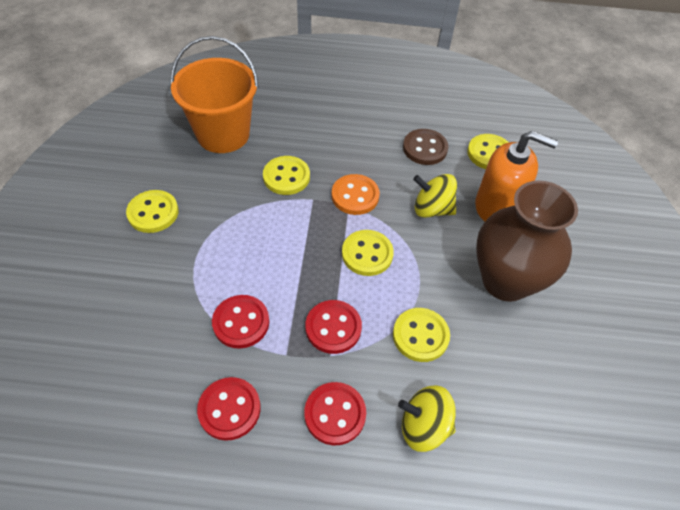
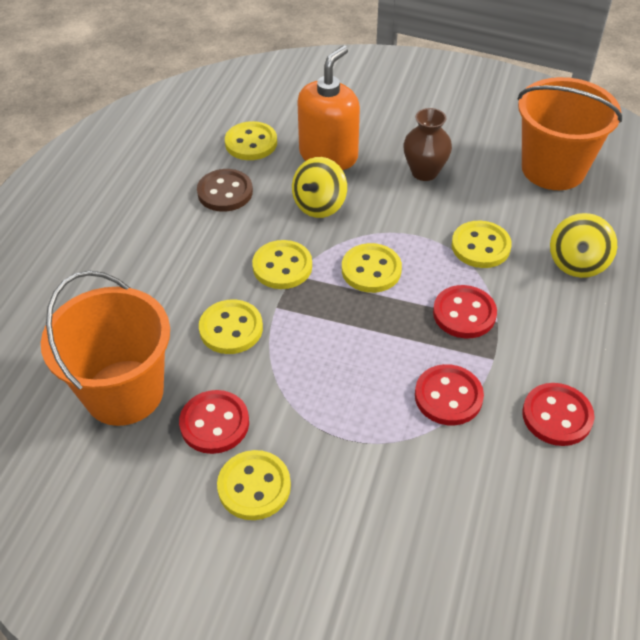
camera: 75 degrees left, 5 degrees down
(335, 414) = (564, 327): red button -> red button (214, 423)
(355, 196) = (282, 266): orange button -> yellow button
(505, 281) = (424, 172): brown vase -> brown vase, size x0.54
(561, 400) = (553, 169): none -> orange bucket

